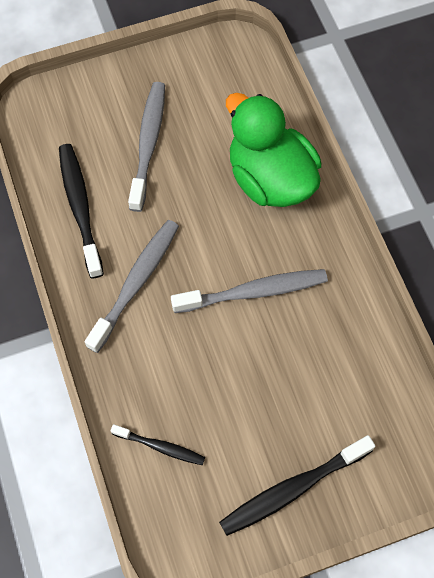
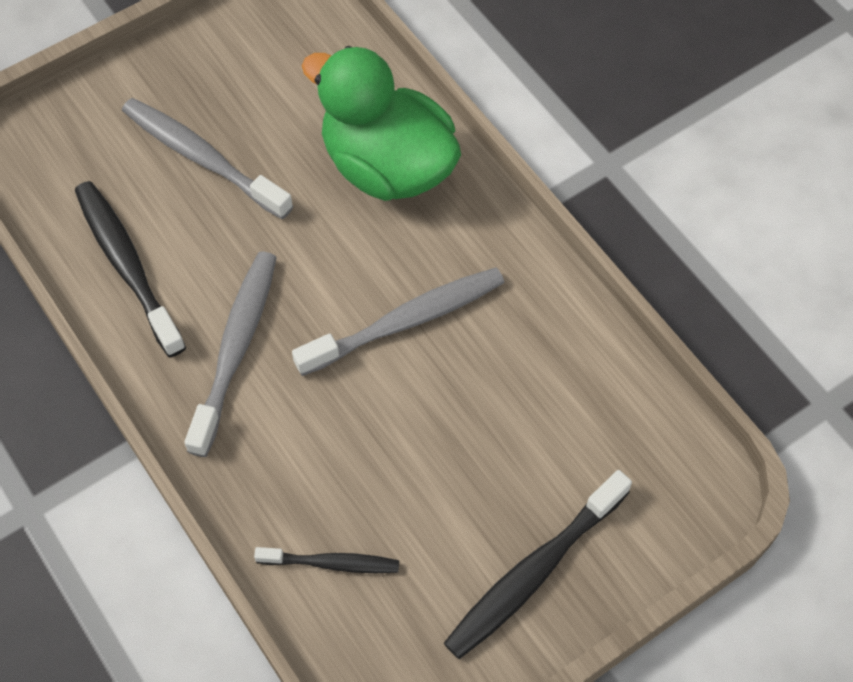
camera: 15 degrees left, 5 degrees down
(148, 144) = (203, 158): grey toothbrush -> grey toothbrush turned 45 degrees counterclockwise

